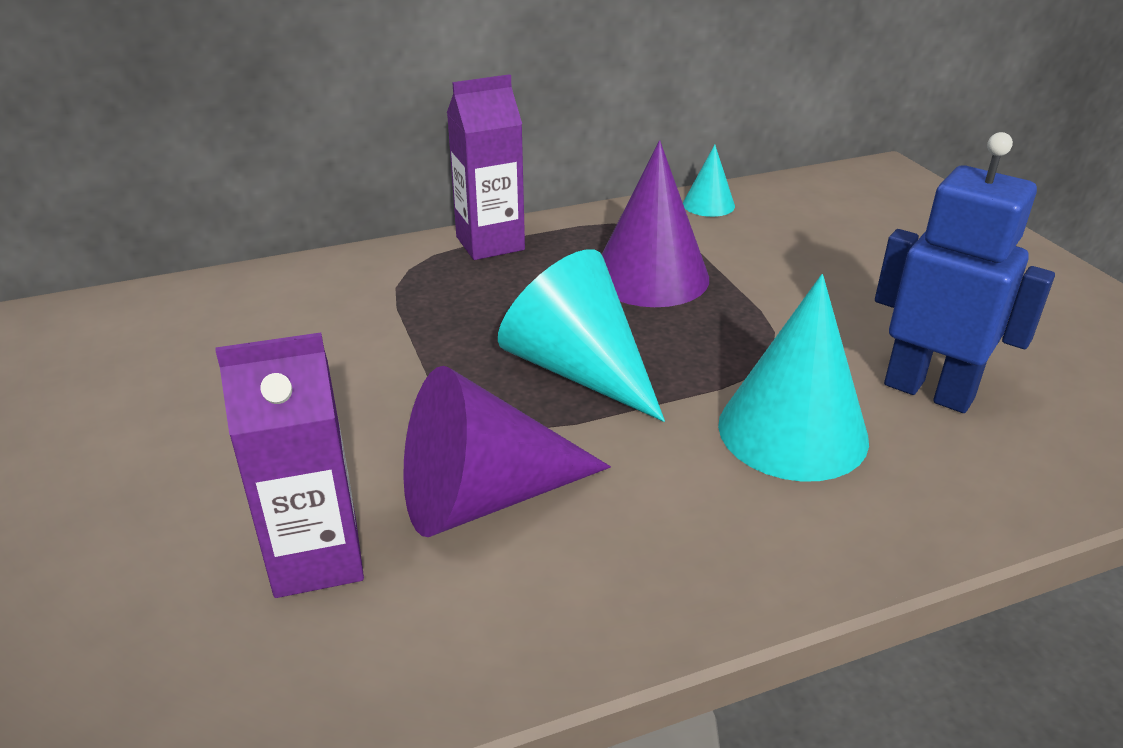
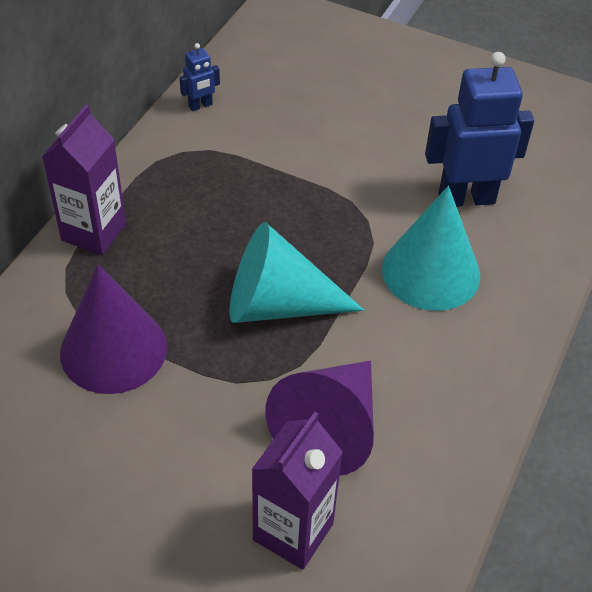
camera: 45 degrees left, 15 degrees up
(650, 276) = (235, 198): purple cone -> purple cone (113, 349)
(708, 205) = (200, 106): turquoise cone -> blue robot

